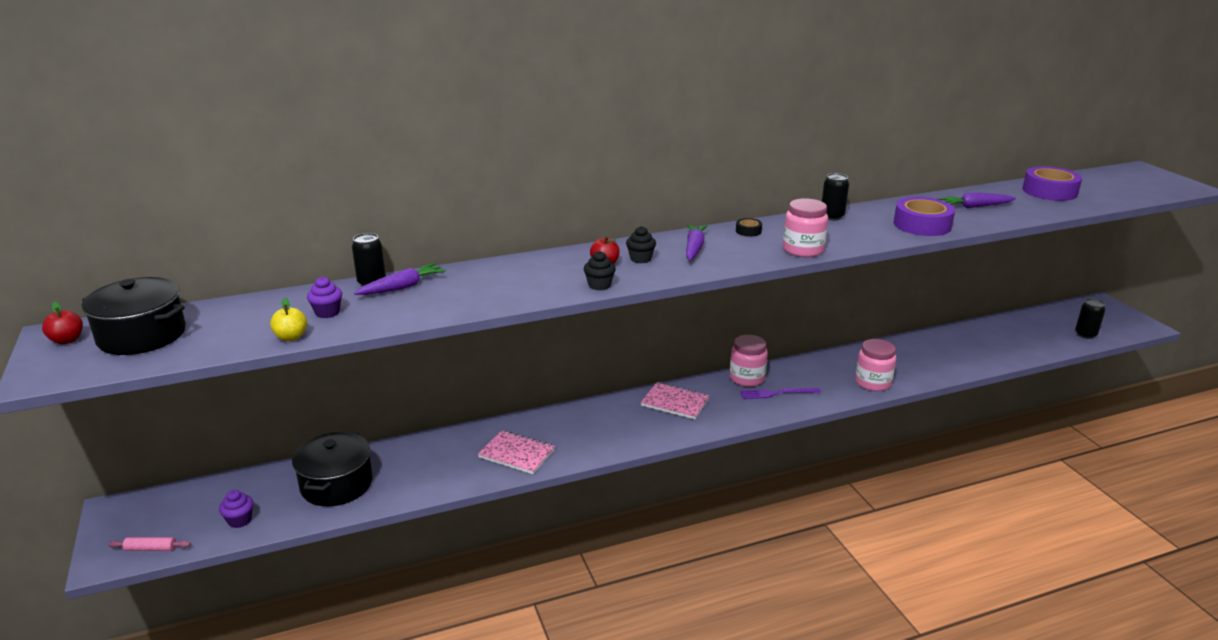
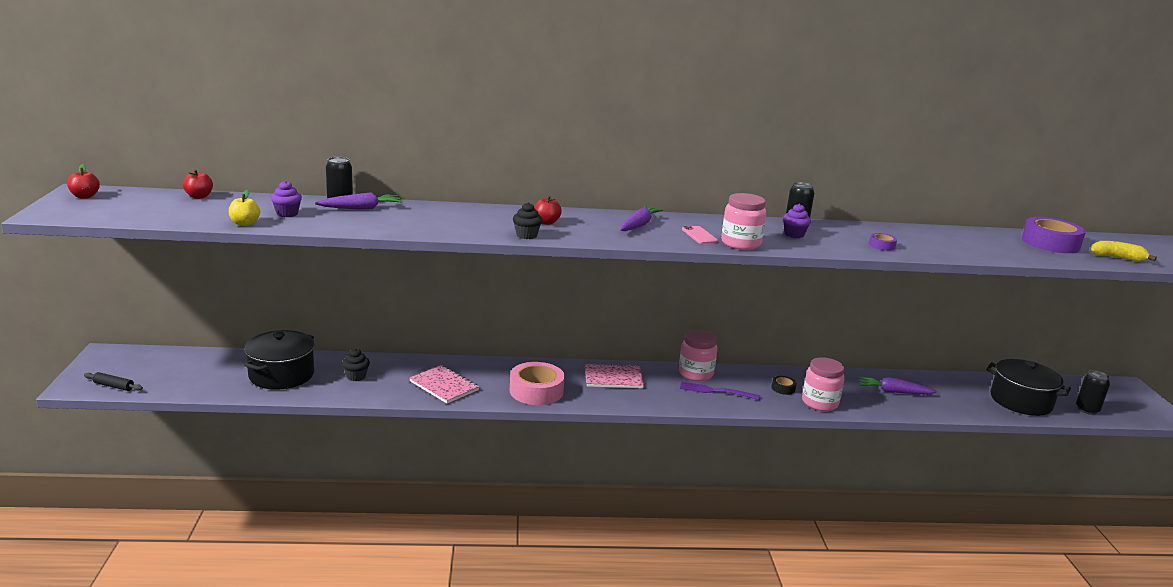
camera: 15 degrees right, 5 degrees down
(142, 335) = (138, 203): black pot -> black pot (1021, 401)
(151, 549) = (113, 386): pink rolling pin -> black rolling pin
(207, 310) = (199, 196): none -> red apple
(240, 520) = (191, 382): purple cupcake -> purple cupcake (794, 234)
(611, 436) = (536, 391): none -> pink tape
(640, 259) = (582, 224): black cupcake -> black cupcake (356, 376)
(675, 402) = (613, 378): pink notebook -> pink notebook turned 45 degrees counterclockwise
(748, 231) = (702, 222): black tape -> black tape (783, 388)
(758, 248) = (699, 235): none -> pink phone
(922, 225) = (882, 245): purple tape -> purple tape, size x0.46
(974, 207) = (953, 241): purple carrot -> purple carrot (893, 392)
(1111, 196) = (1117, 258): none -> yellow banana

